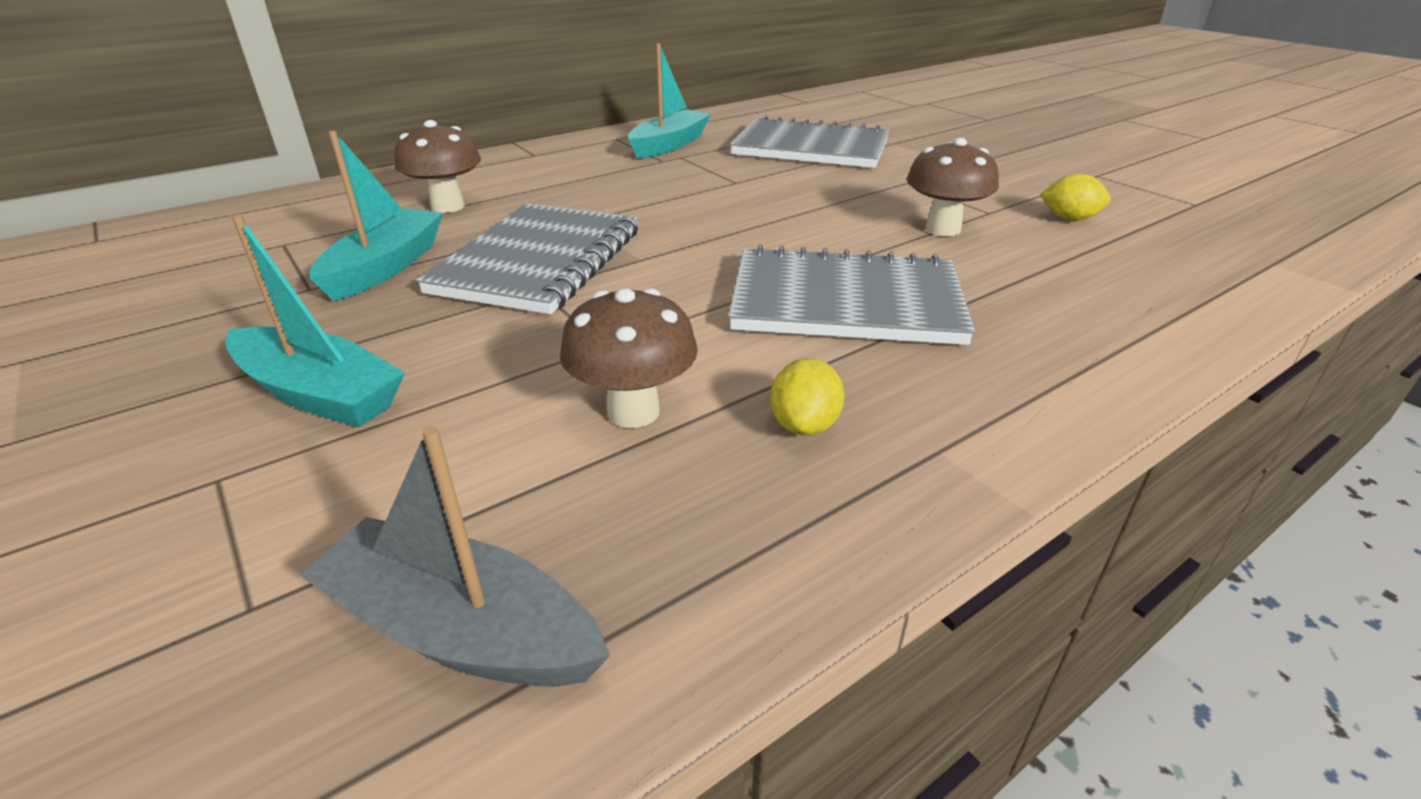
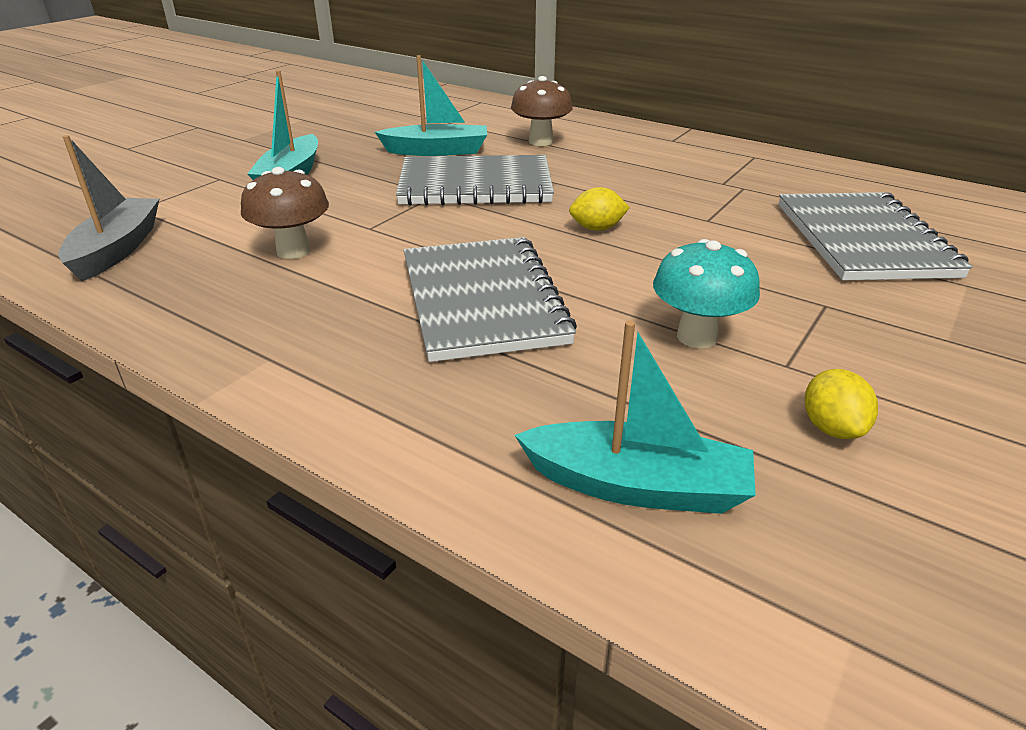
camera: 70 degrees right, 0 degrees up
(669, 145) = (768, 178): turquoise boat -> turquoise boat (637, 486)
(804, 425) = (290, 305): yellow lemon -> yellow lemon (597, 228)
(943, 229) = (697, 337): brown mushroom -> turquoise mushroom

